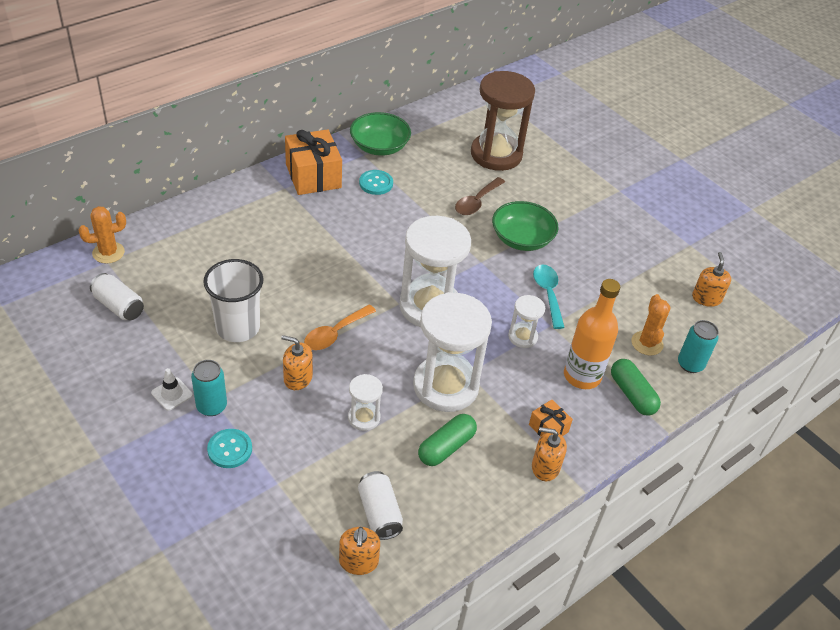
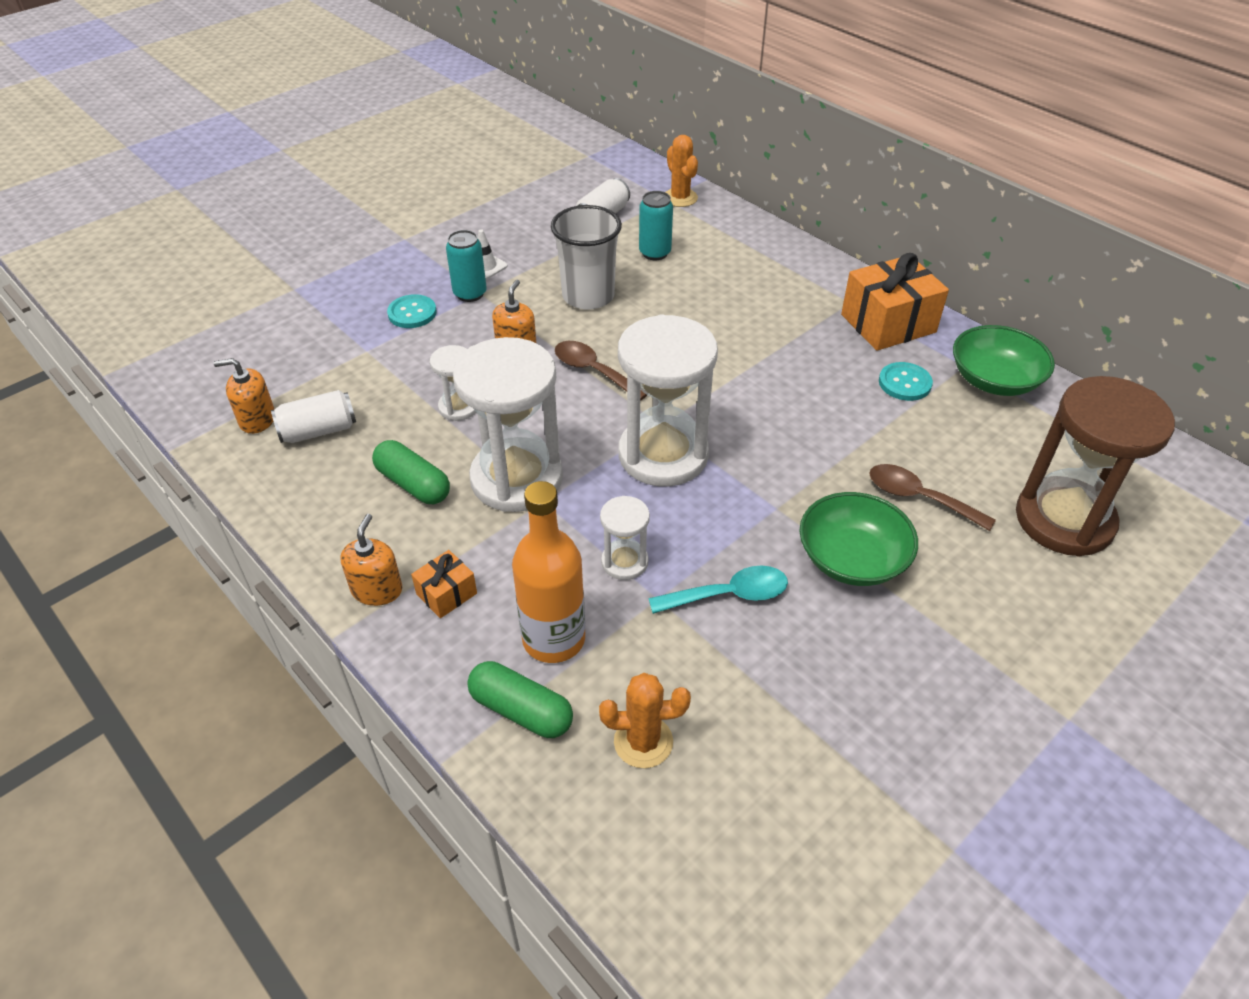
camera: 90 degrees right, 0 degrees up
(335, 333) = (594, 371): orange spoon -> brown spoon
(632, 394) = (521, 710): green capsule -> green capsule turned 60 degrees clockwise
(690, 364) = (603, 814): turquoise can -> turquoise can (655, 253)
(706, 298) = (793, 867): orange soap dispenser -> none

